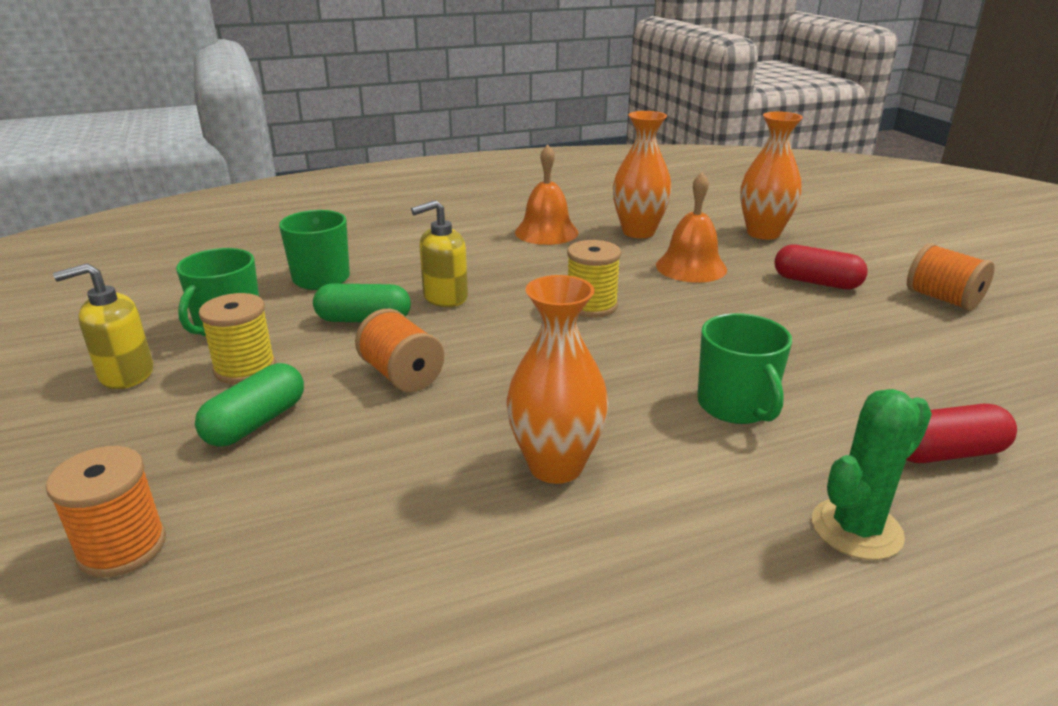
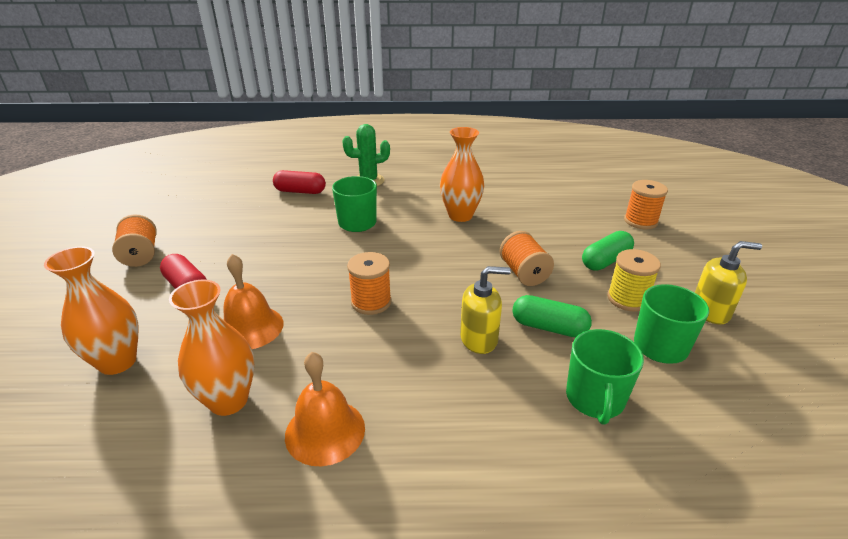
camera: 160 degrees left, 5 degrees up
(591, 306) = (371, 302): yellow spool -> orange spool

